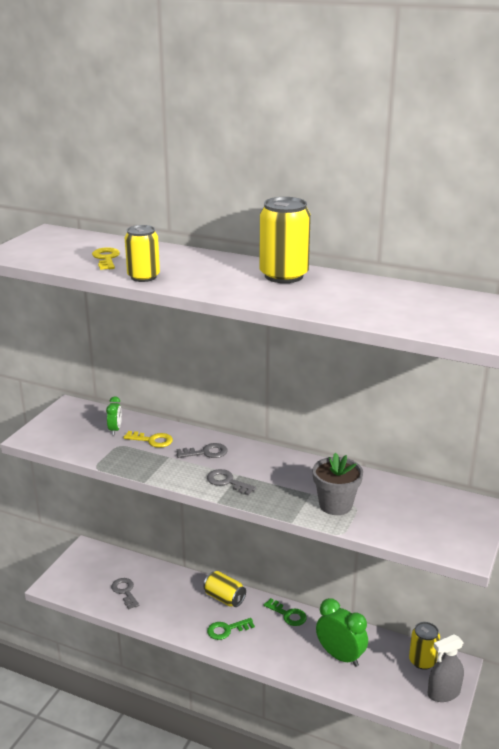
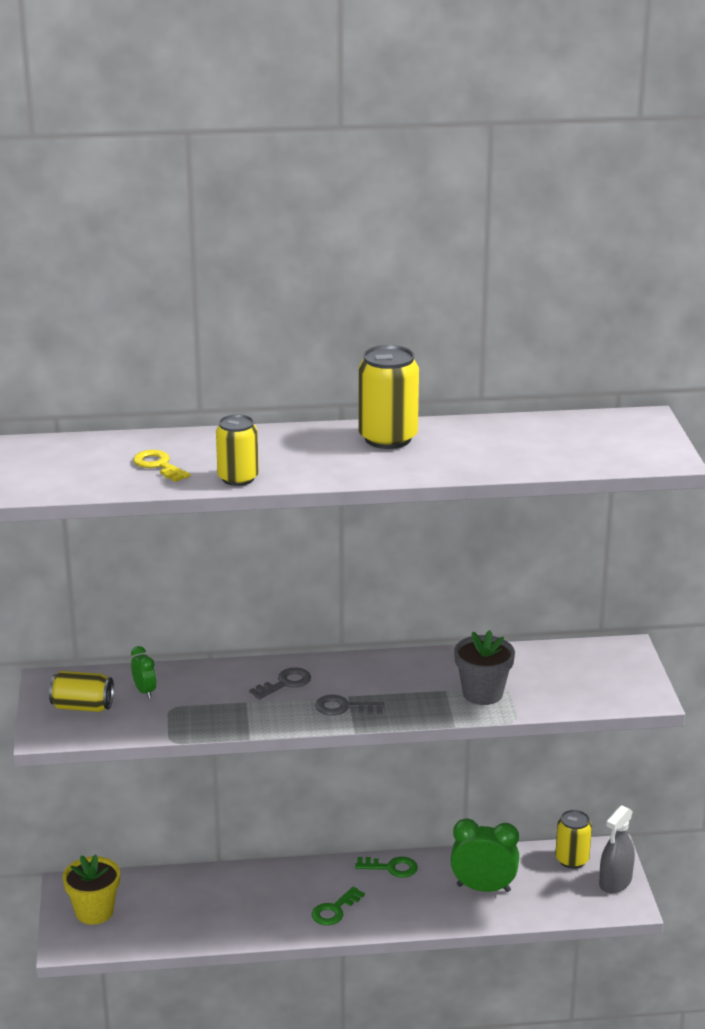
camera: 30 degrees left, 0 degrees up
(85, 570) = (94, 912): none -> yellow flower pot
(125, 591) = (171, 916): grey key -> none
(152, 440) = (205, 689): yellow key -> none
(224, 598) = (301, 878): yellow can -> yellow can (82, 707)

